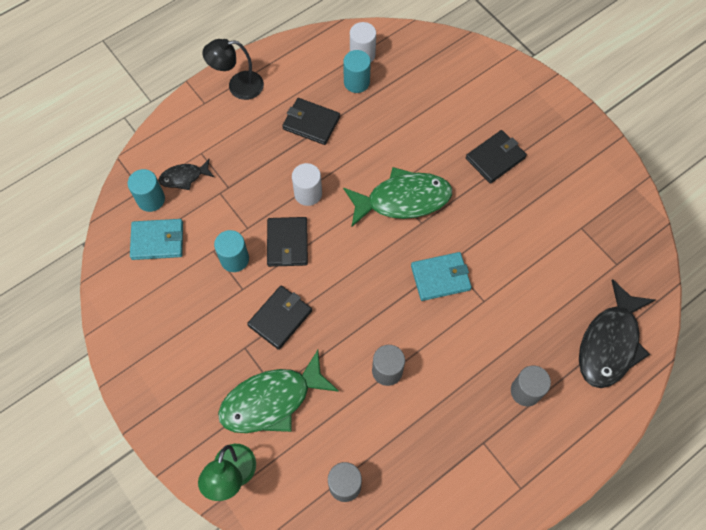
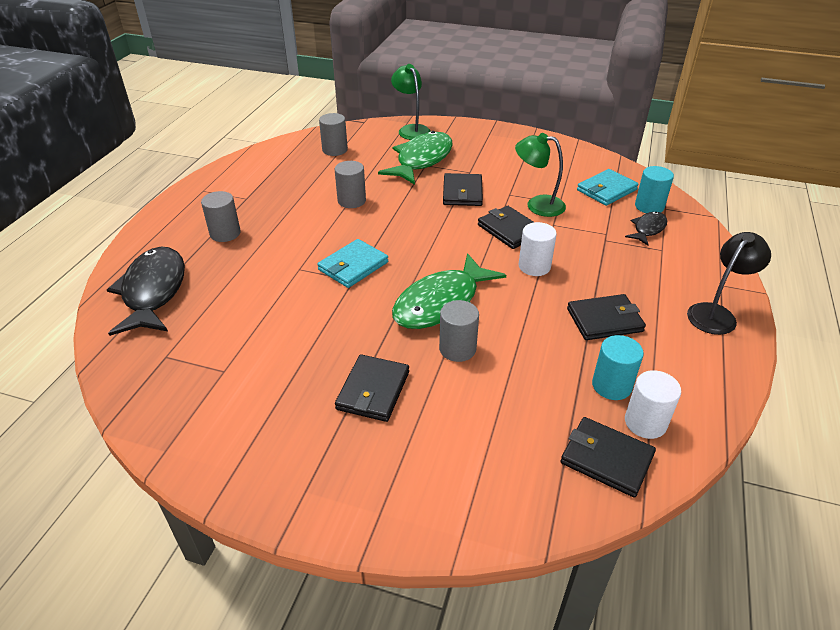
camera: 145 degrees right, 25 degrees down
(234, 259) = (537, 205): turquoise cylinder -> green lamp
(402, 51) = (606, 459): none -> black wallet
(422, 157) = (457, 349): none -> grey cylinder

